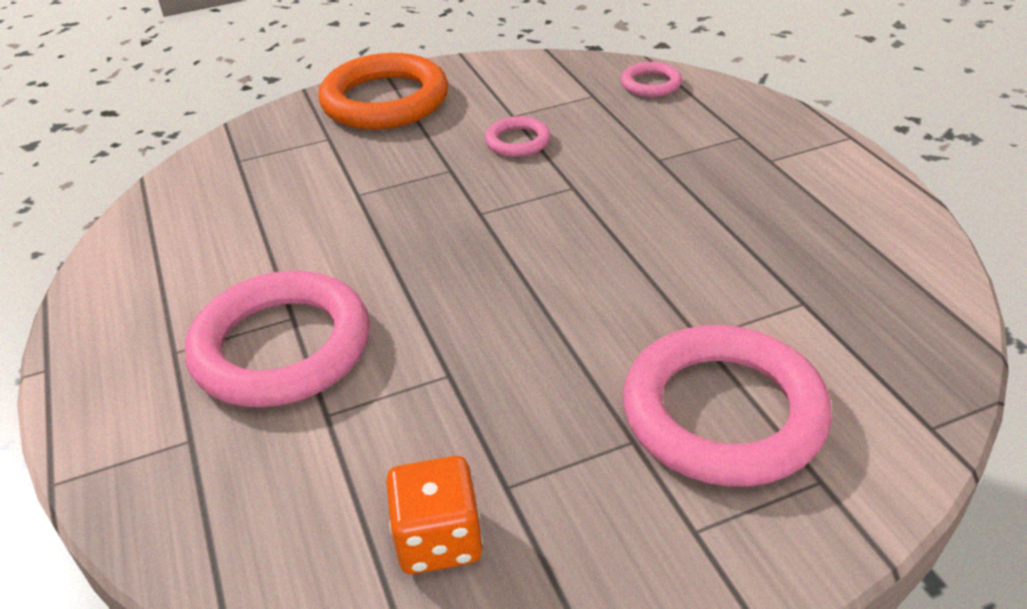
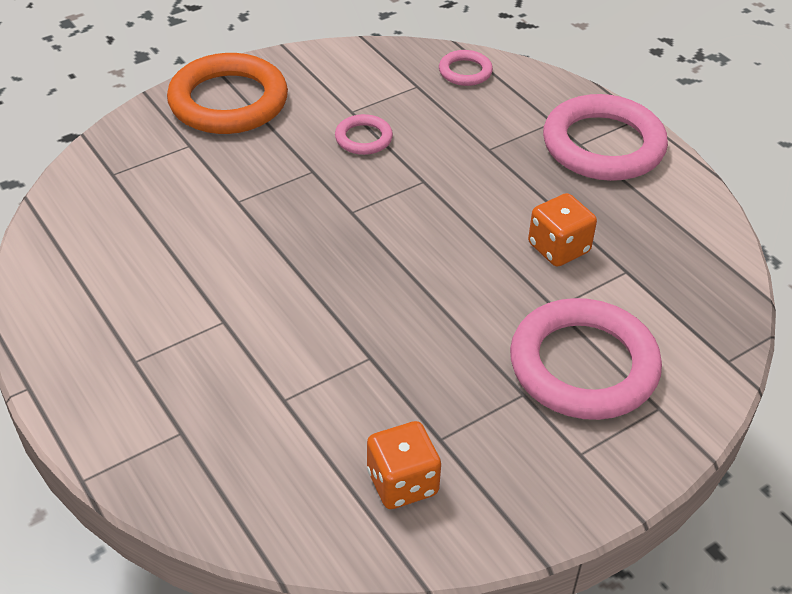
camera: 15 degrees left, 5 degrees up
(282, 347) = (225, 348): pink ring -> pink ring (603, 145)
(720, 269) = (558, 248): none -> orange dice

